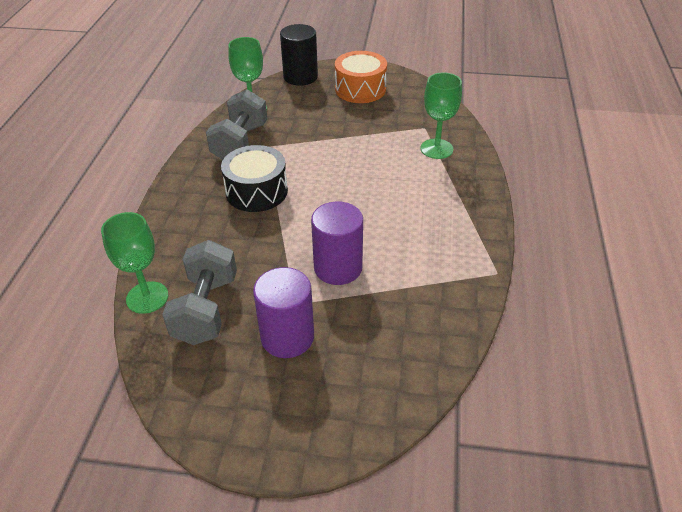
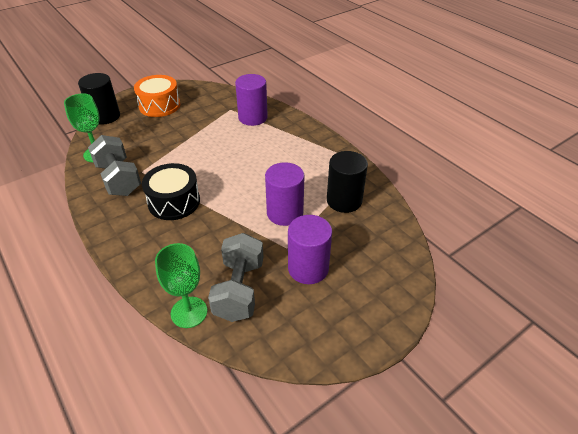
camera: 45 degrees left, 0 degrees up
(206, 309) = (239, 290): grey dumbbell -> grey dumbbell turned 45 degrees clockwise
(415, 296) = (344, 200): none -> black cylinder
(436, 149) = (253, 117): green goblet -> purple cylinder

